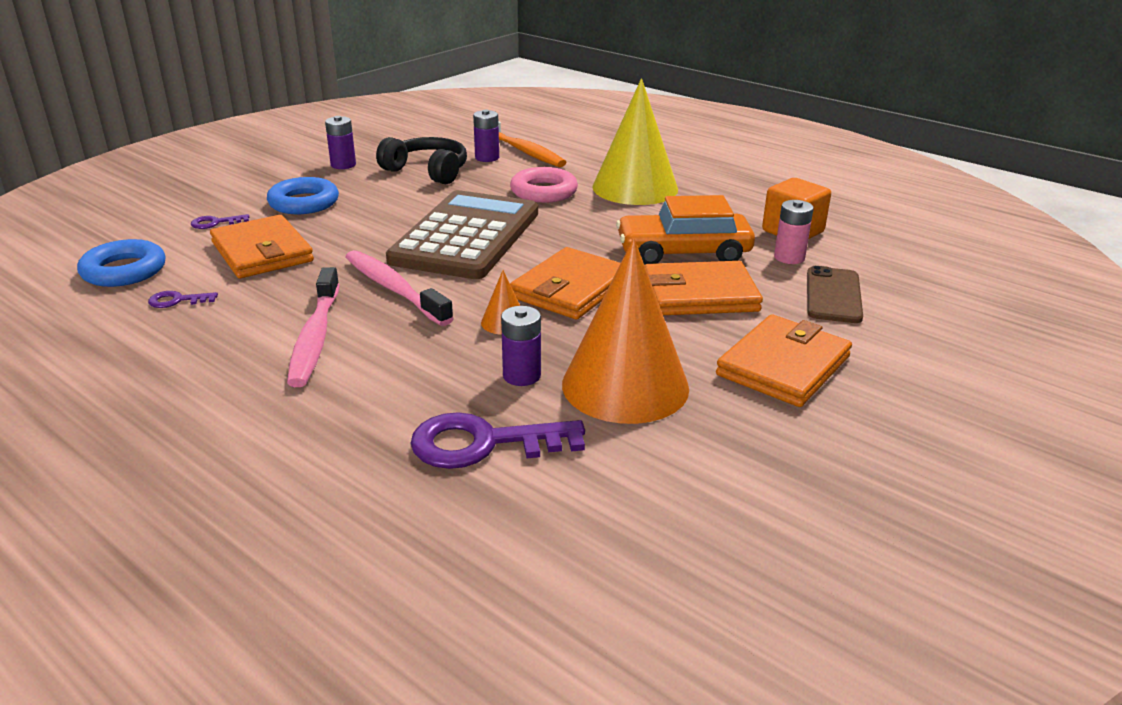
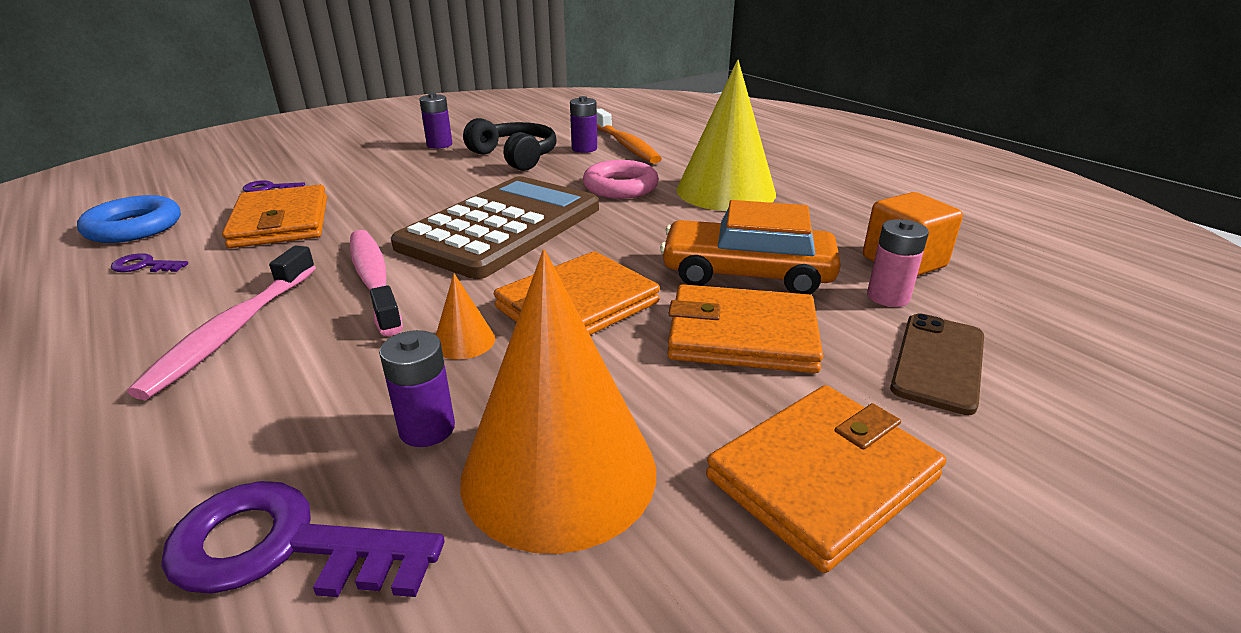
camera: 15 degrees right, 0 degrees up
(304, 203) = (369, 176): blue ring -> none

